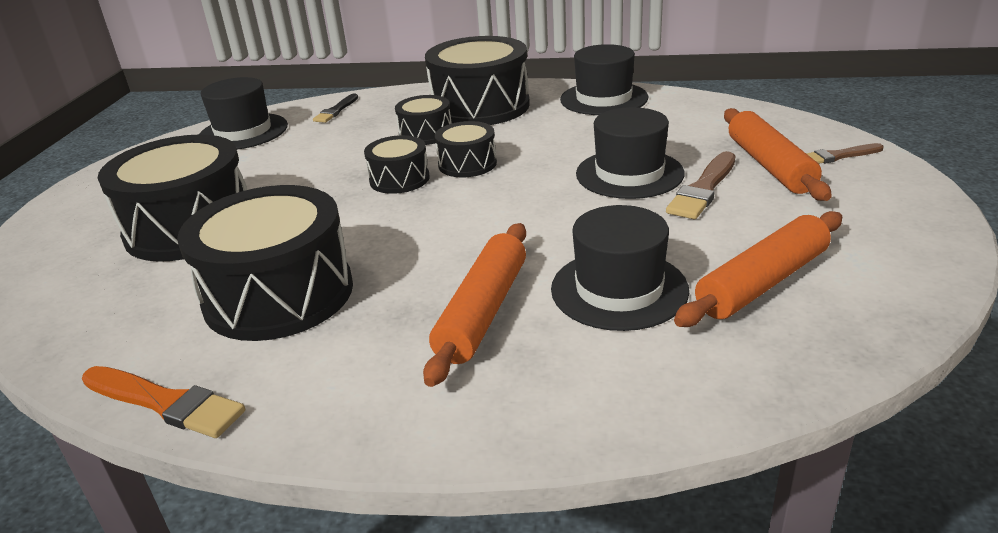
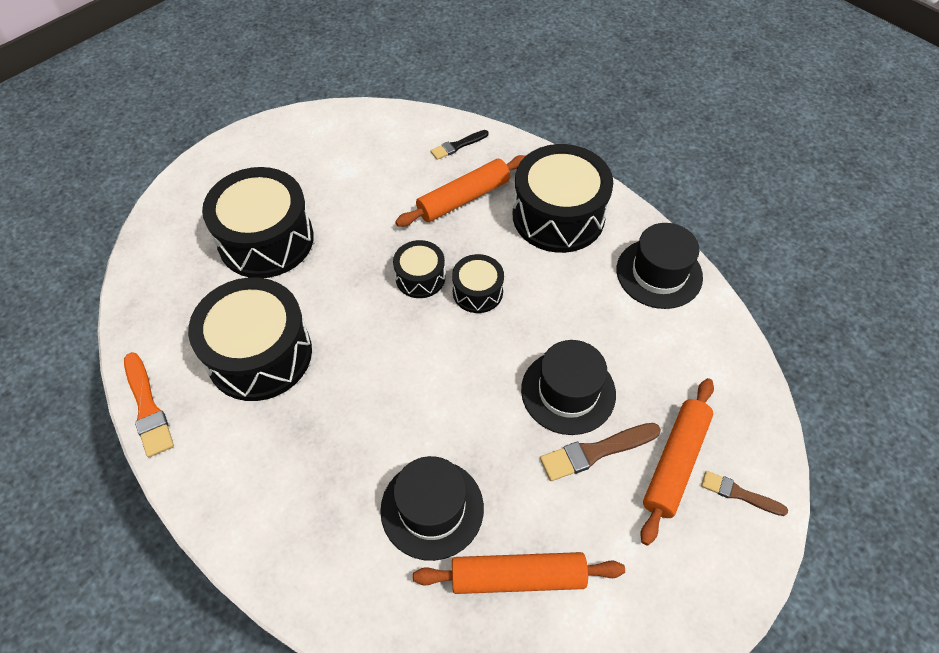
camera: 35 degrees right, 25 degrees up
(243, 132) = (377, 133): black hat -> none
(425, 134) = (487, 228): black drum -> none
(482, 312) = (343, 463): orange rolling pin -> orange rolling pin (463, 198)

